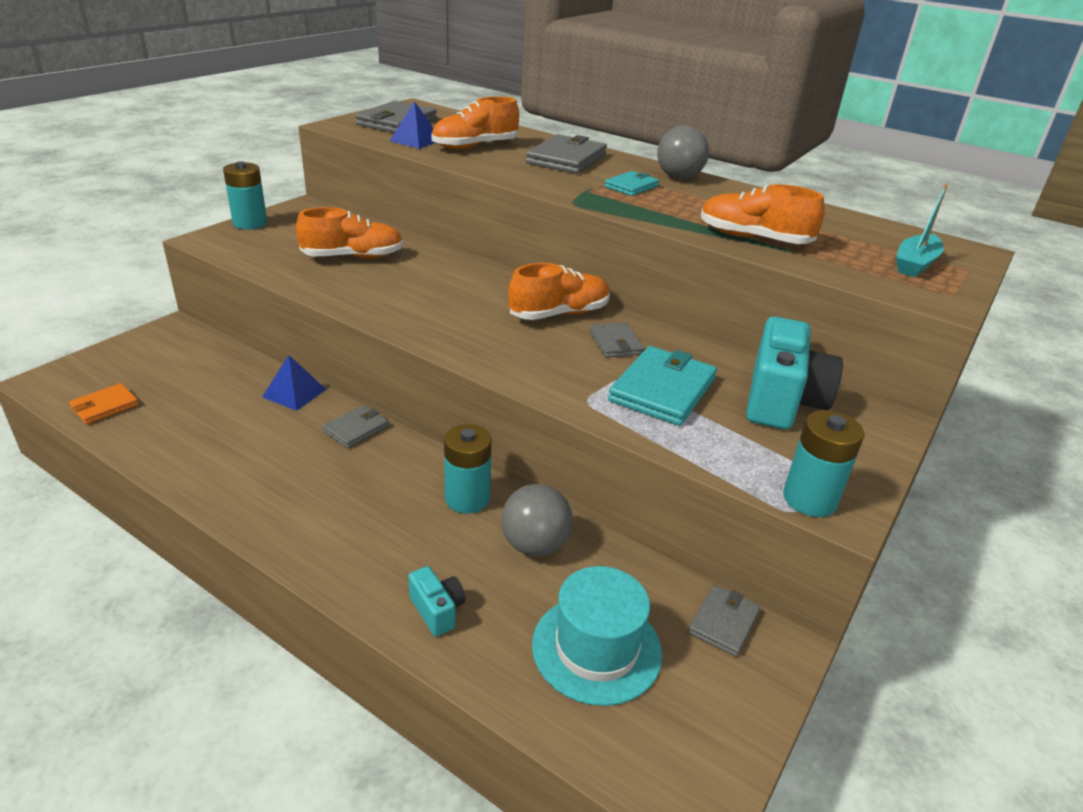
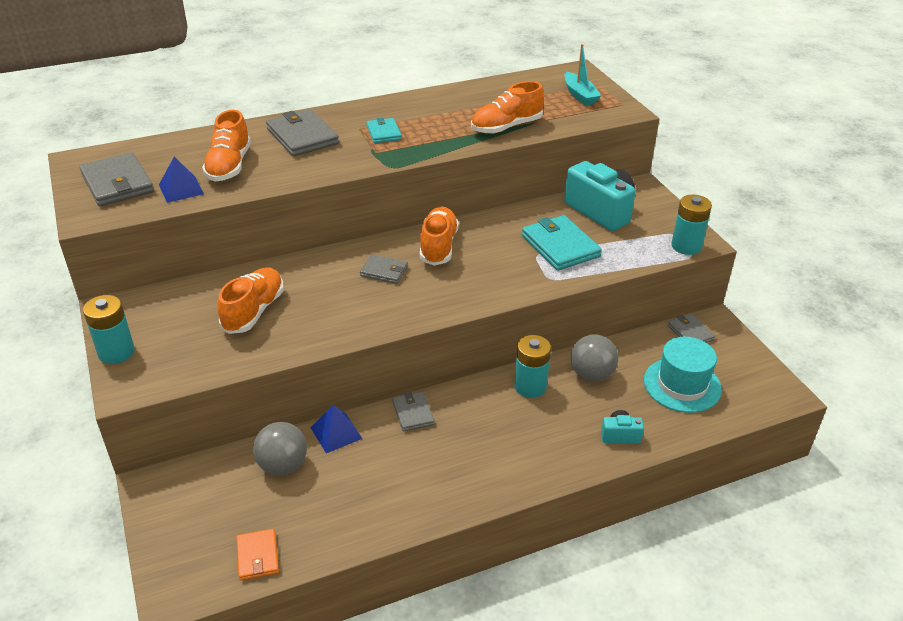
camera: 55 degrees left, 5 degrees up
(615, 343) = (495, 240): grey wallet -> grey wallet (384, 271)
(678, 177) = (385, 108): grey ball -> grey ball (283, 465)

